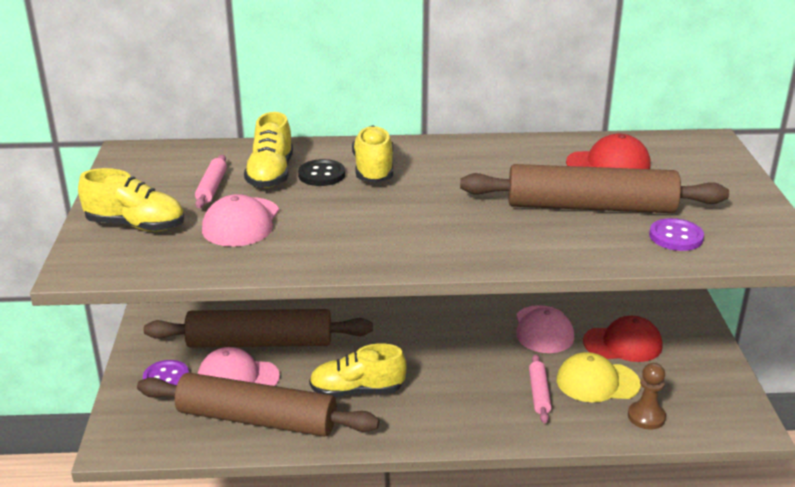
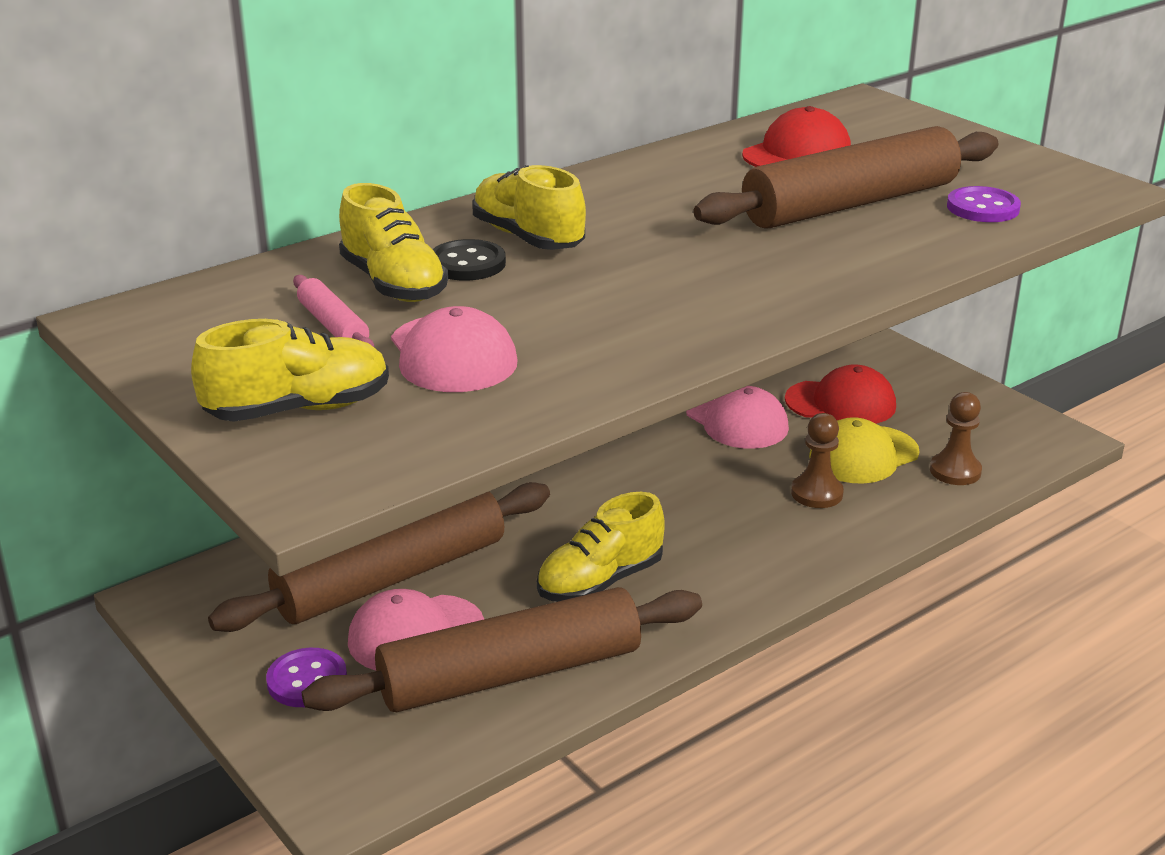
camera: 35 degrees left, 0 degrees up
(539, 393) = (816, 493): pink rolling pin -> brown pawn
(623, 344) = (841, 403): red cap -> red cap turned 45 degrees clockwise

